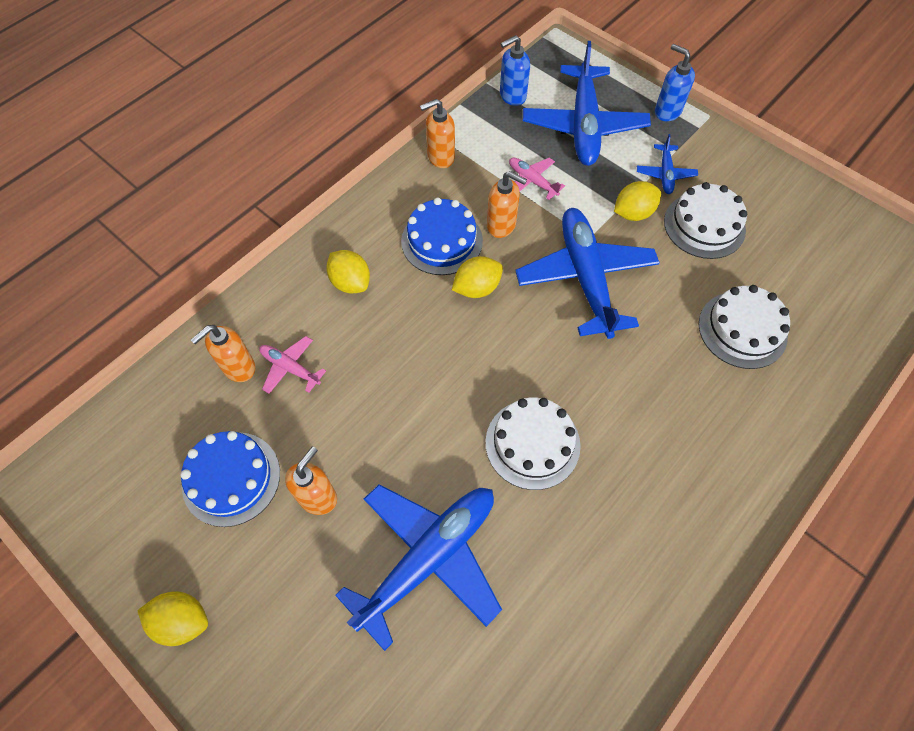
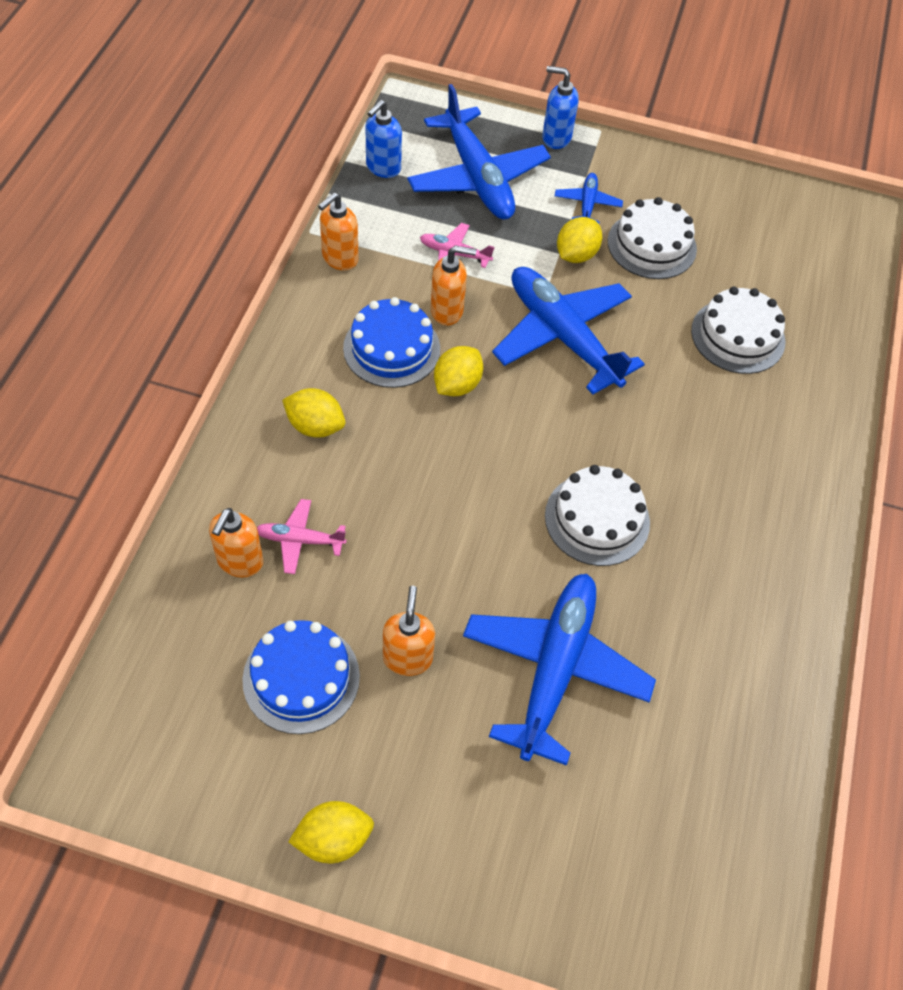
camera: 30 degrees left, 5 degrees down
(665, 174) = (587, 204): blue plane -> blue plane turned 150 degrees counterclockwise

